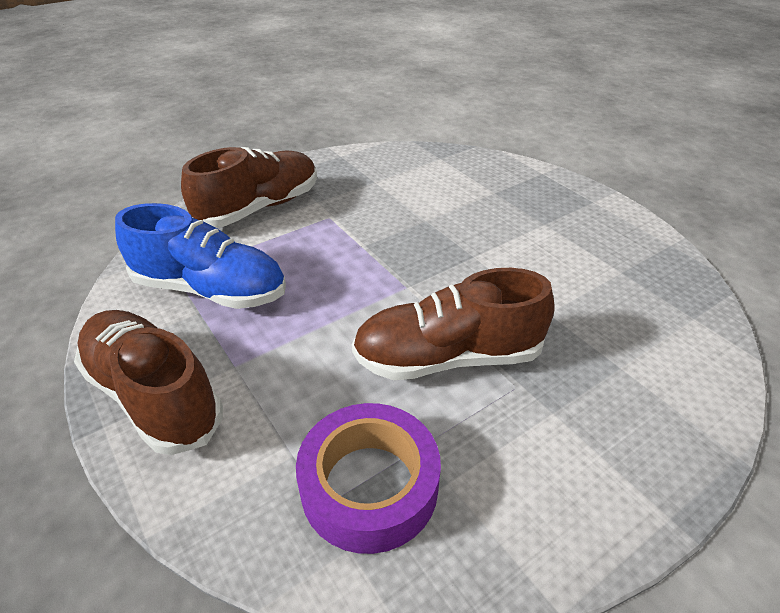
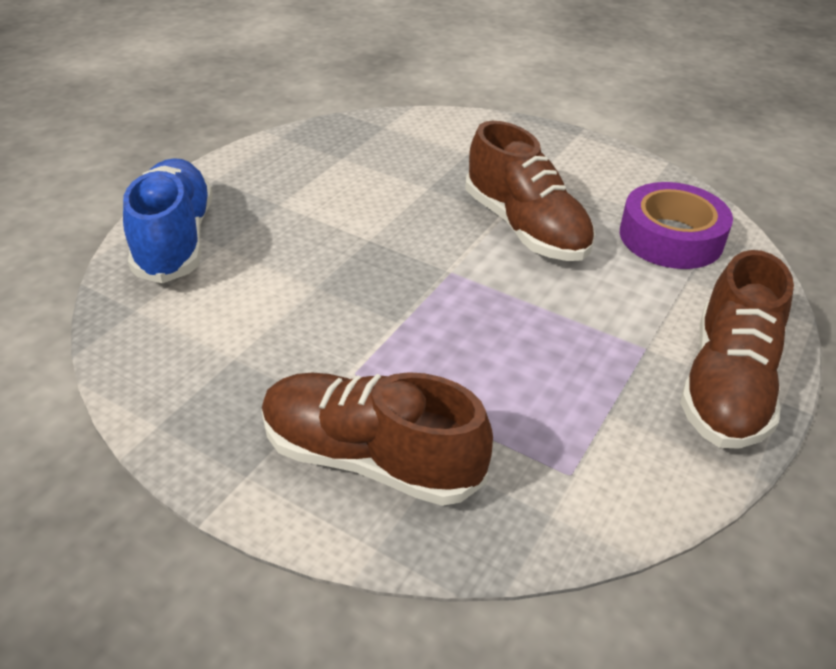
camera: 115 degrees left, 0 degrees up
(210, 289) = (569, 420): blue shoe -> blue shoe (175, 240)

